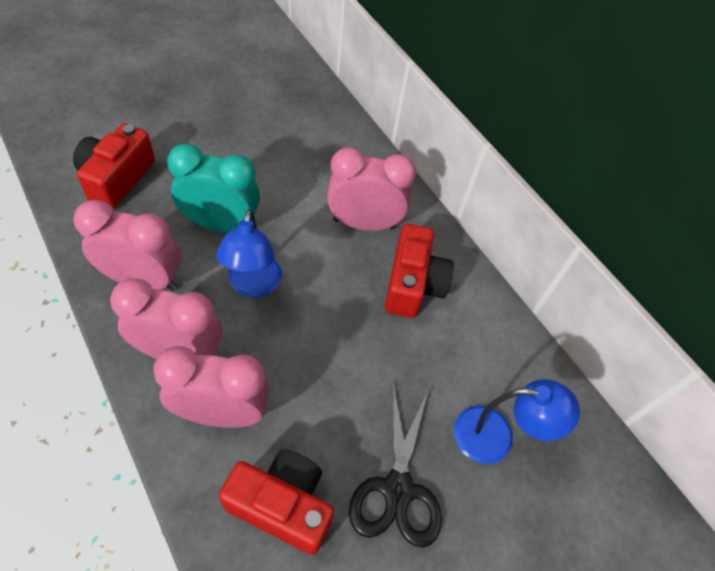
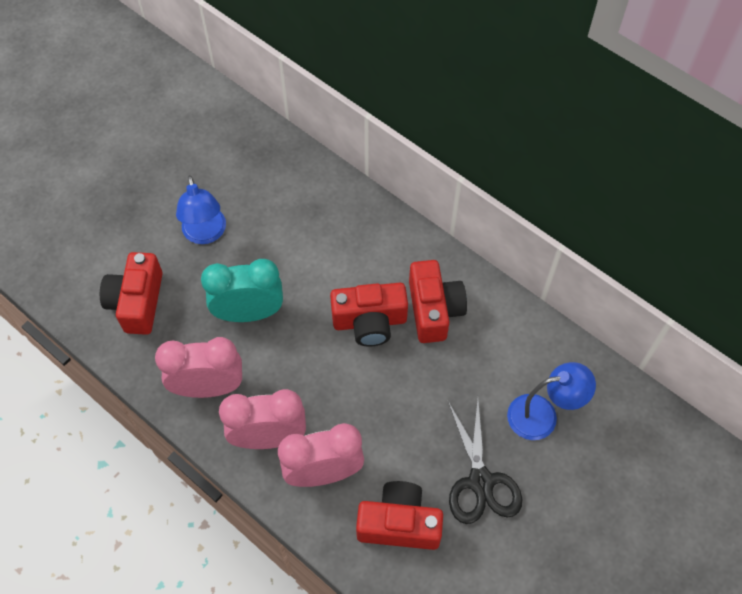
camera: 10 degrees left, 5 degrees up
(253, 286) = (302, 359): blue lamp -> blue lamp (205, 234)
(340, 273) = (369, 322): none -> red camera
(364, 223) = (372, 267): pink clock -> none

